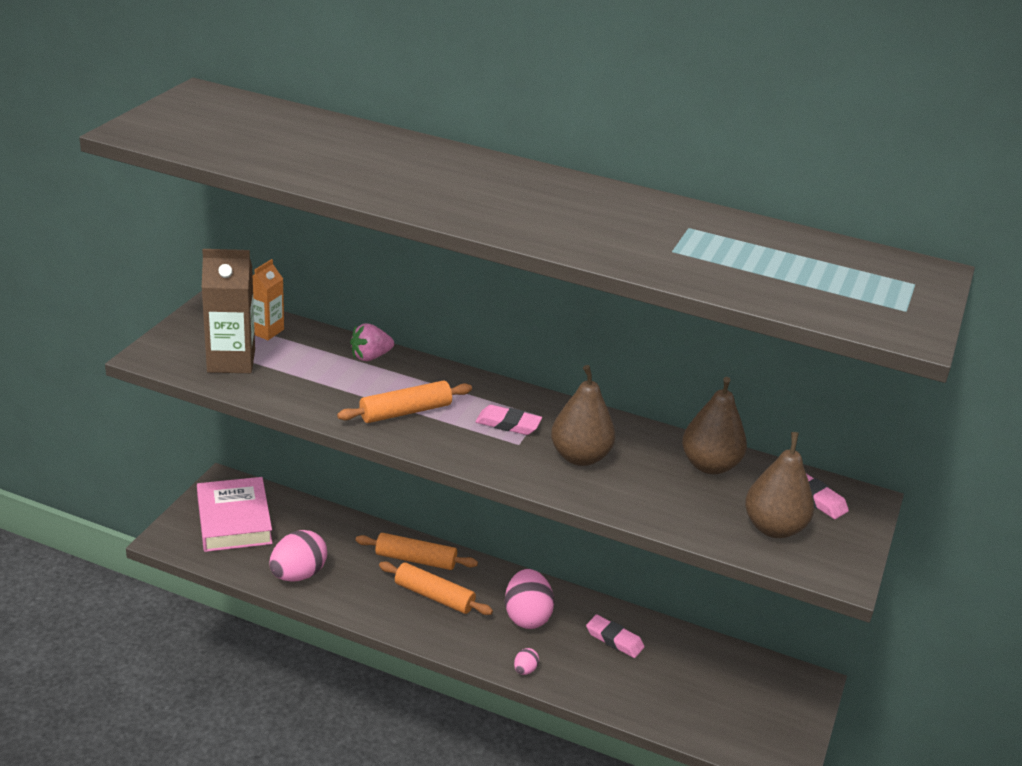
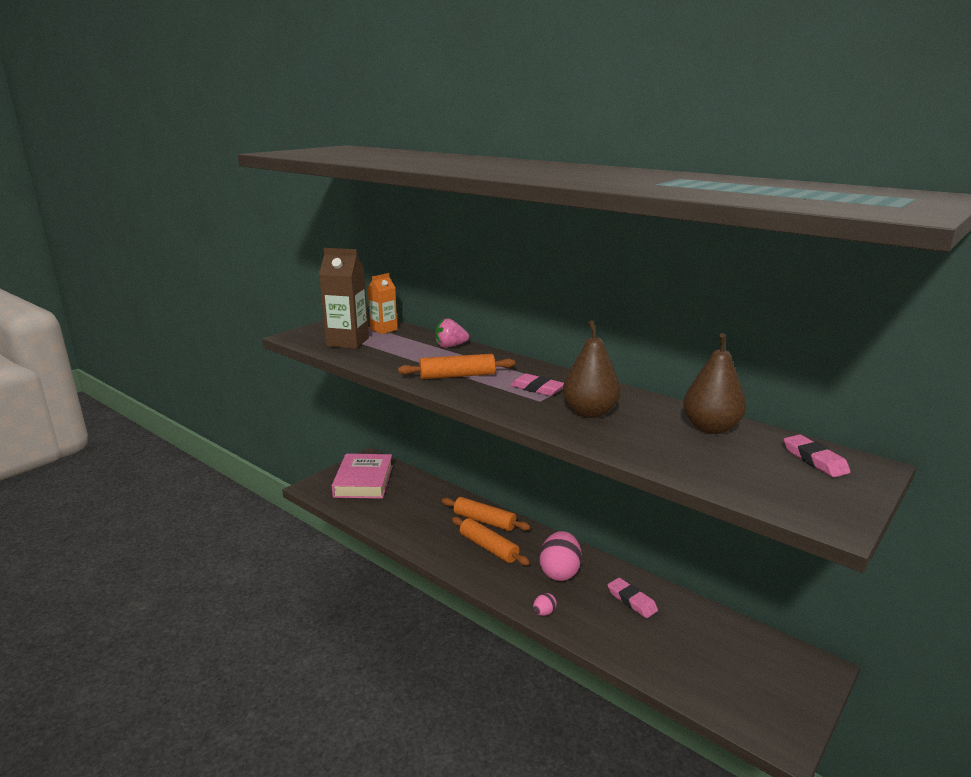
camera: 20 degrees right, 10 degrees down
(298, 574) = (391, 520): pink egg -> none
(773, 528) = (764, 477): brown pear -> none

